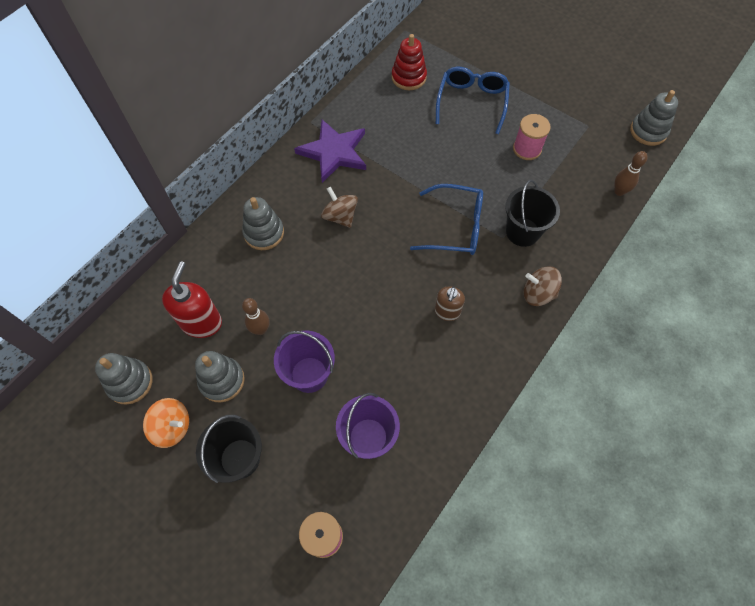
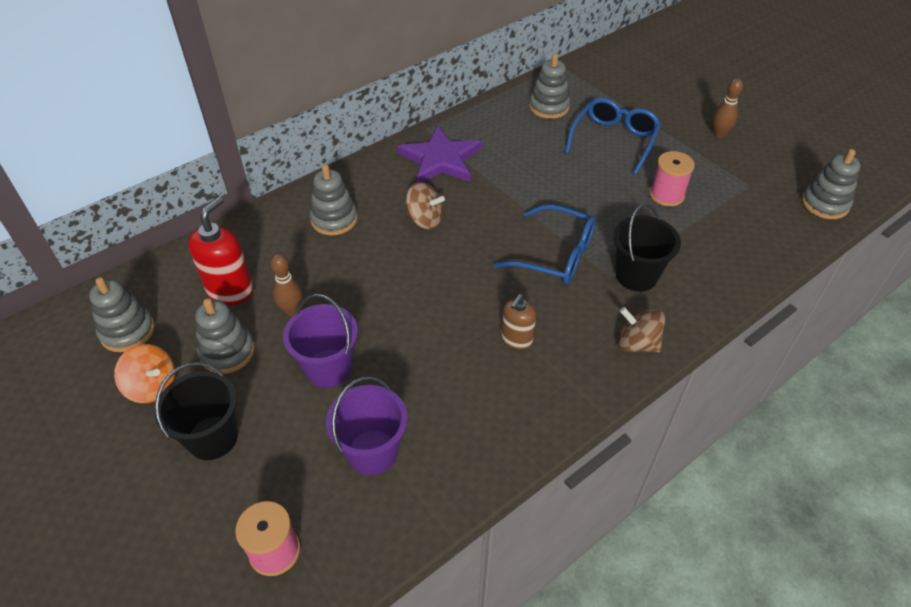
camera: 15 degrees right, 15 degrees down
(340, 216) = (425, 220): brown spinning top -> brown spinning top turned 135 degrees clockwise
(409, 77) = (549, 107): red stacking toy -> grey stacking toy
(619, 191) = (772, 257): brown bowling pin -> brown bowling pin (719, 134)

